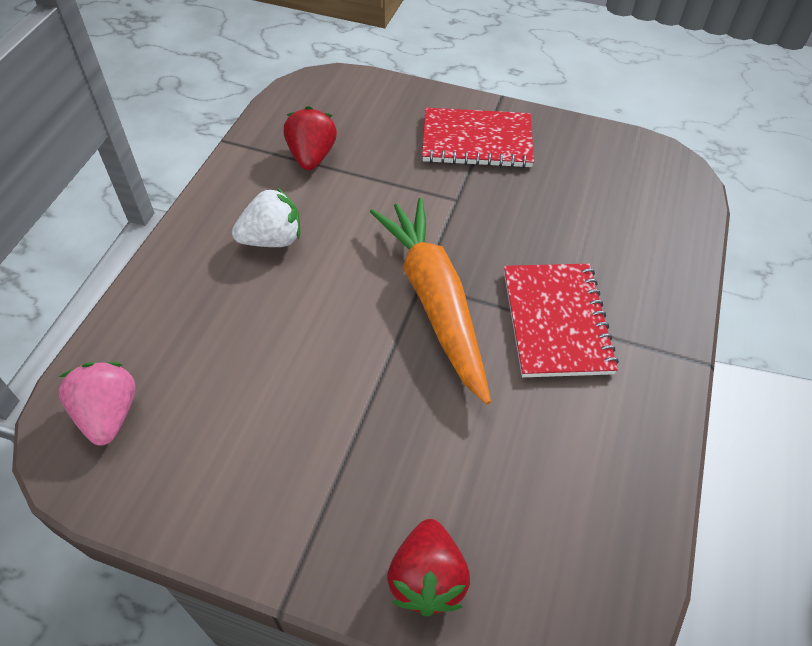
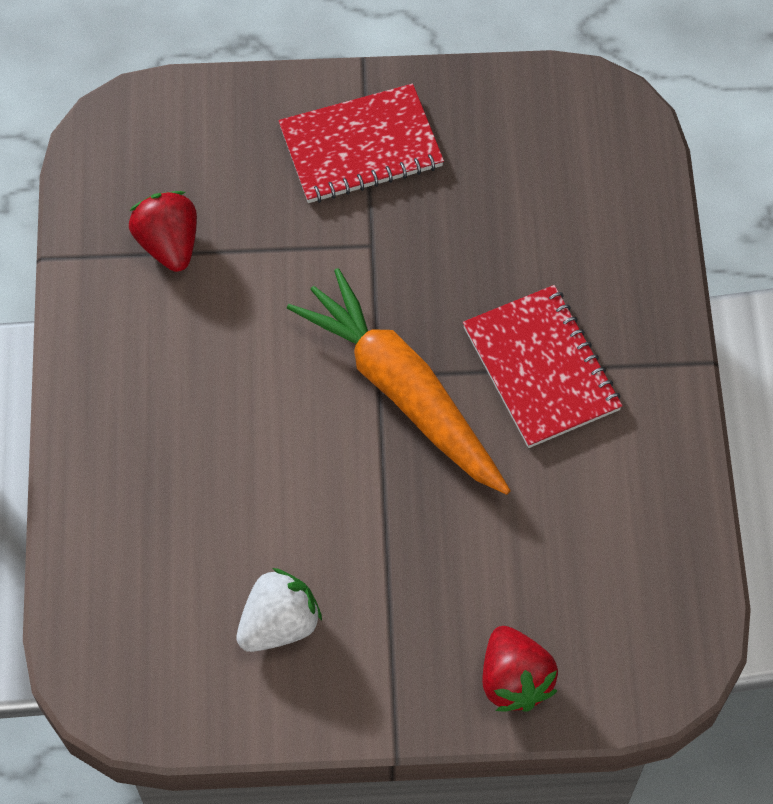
camera: 20 degrees left, 10 degrees up
(109, 414) = (126, 646): pink strawberry -> none
(272, 239) = (183, 379): white strawberry -> white strawberry (279, 624)

